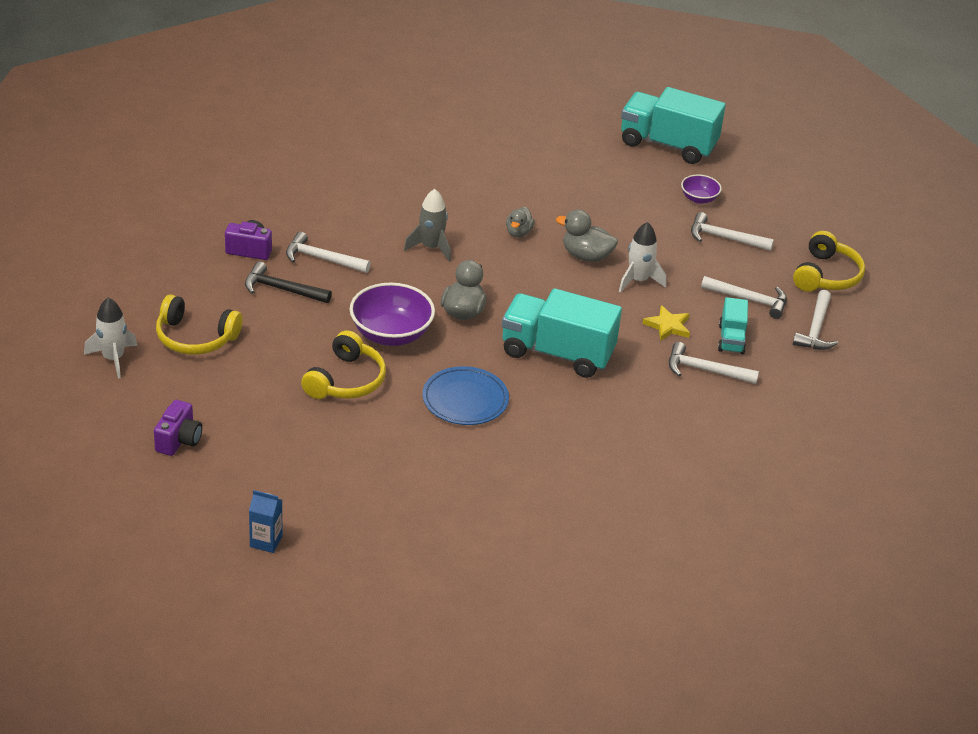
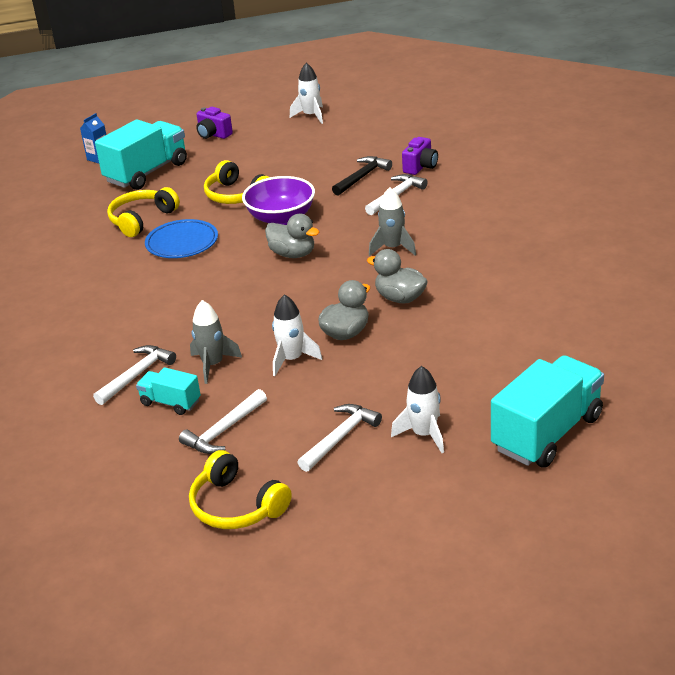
camera: 115 degrees right, 5 degrees down
(195, 337) = (319, 143): yellow headphones -> yellow headphones (142, 219)
(518, 232) = (400, 298): grey duck -> grey duck, size x1.51
(557, 353) = (211, 294): turquoise truck -> turquoise truck (147, 173)
(668, 326) = (213, 365): yellow star -> grey rocket
(699, 199) = (424, 434): purple bowl -> white rocket
(816, 329) = (151, 469): white hammer -> none

